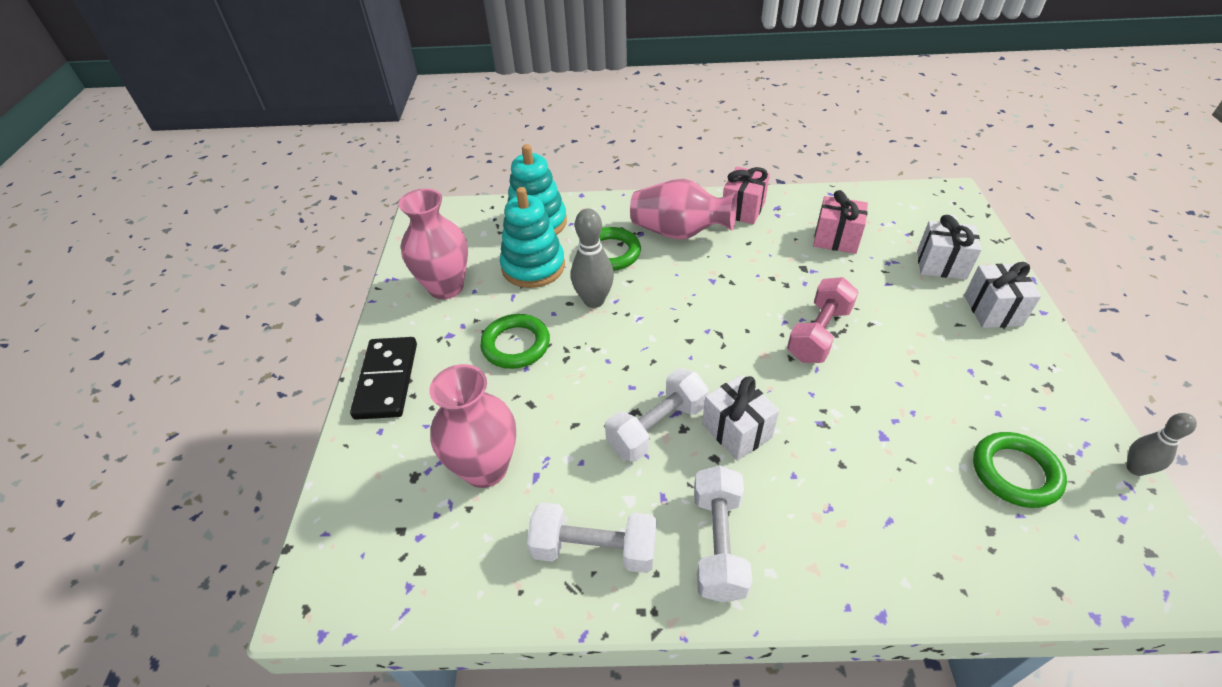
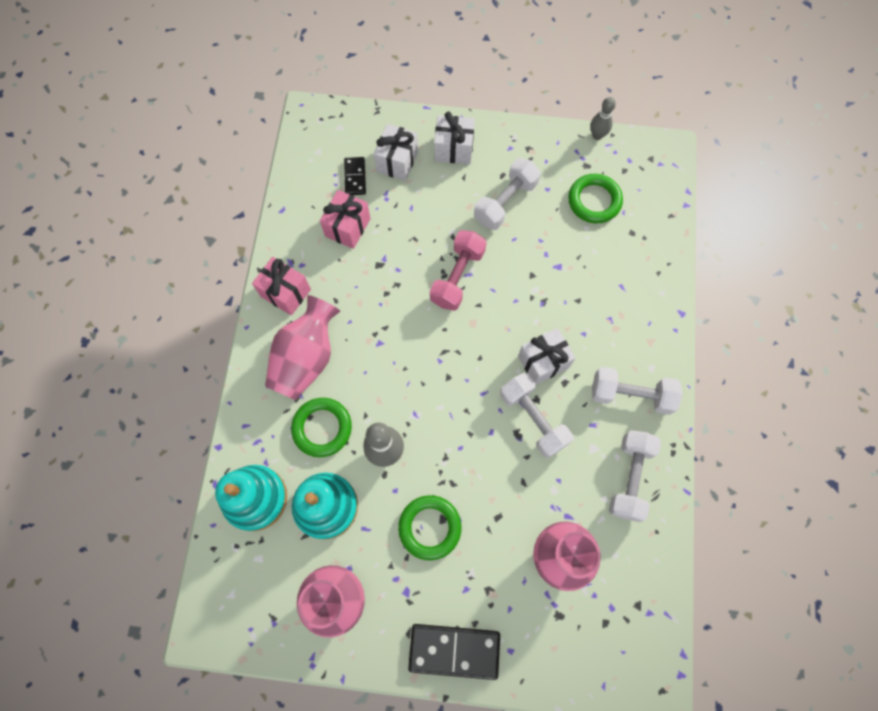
camera: 85 degrees left, 25 degrees up
(819, 334) = (457, 277): pink dumbbell -> pink dumbbell turned 75 degrees clockwise
(899, 236) = (355, 177): none -> black domino
(948, 368) = (505, 202): none -> white dumbbell

